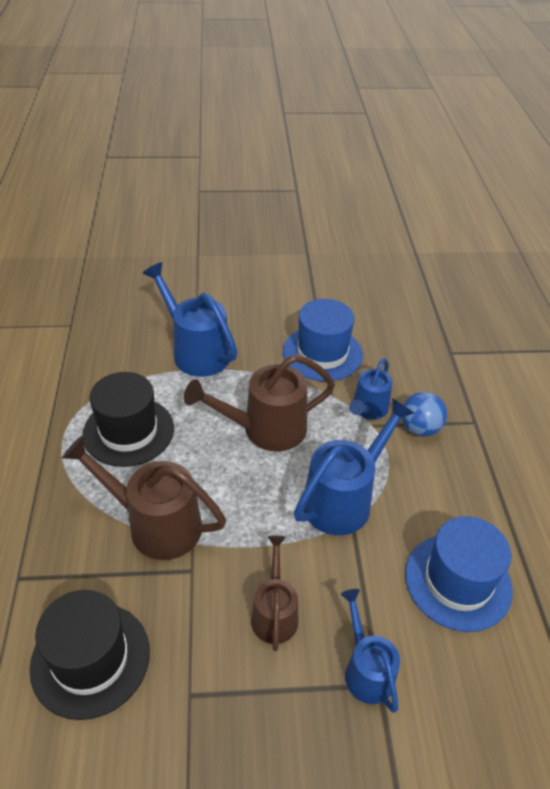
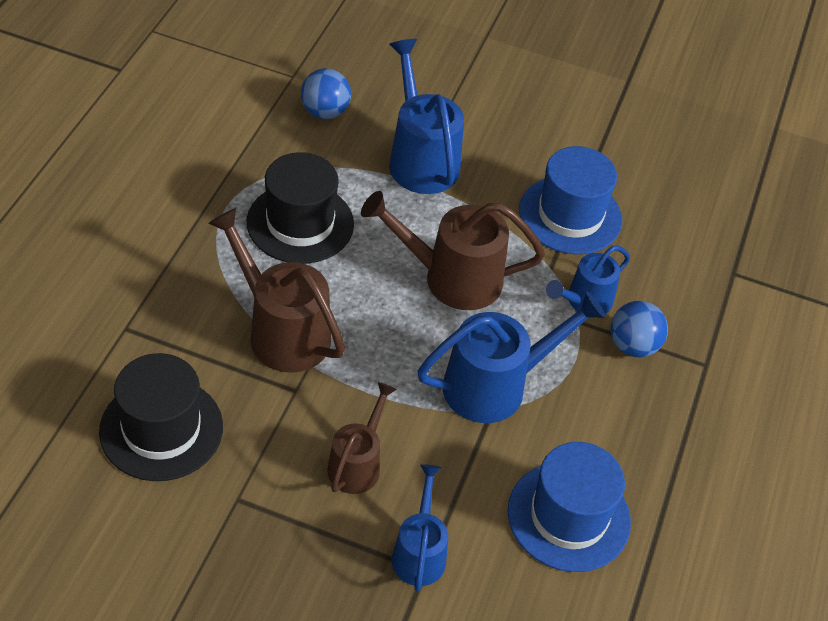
camera: 20 degrees right, 5 degrees up
(107, 342) = (325, 112): none -> blue ball

